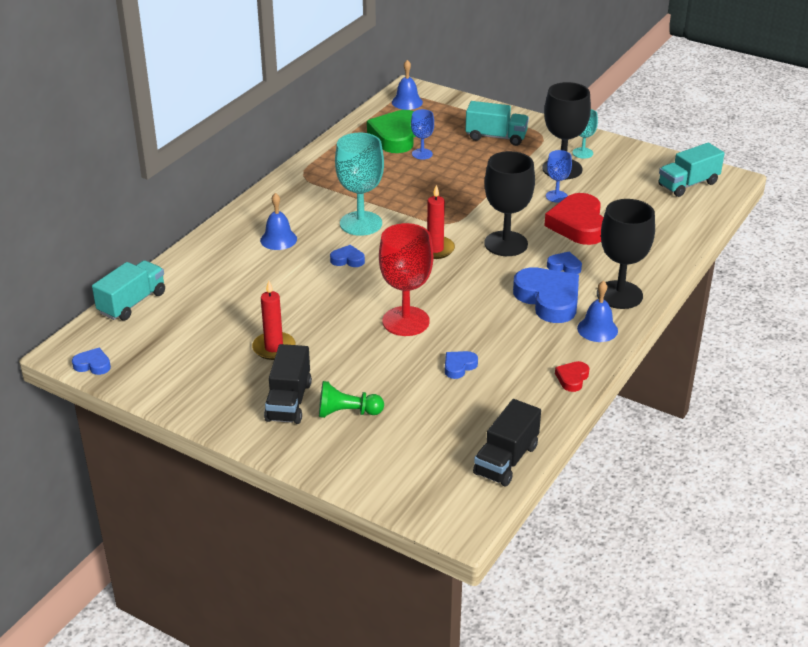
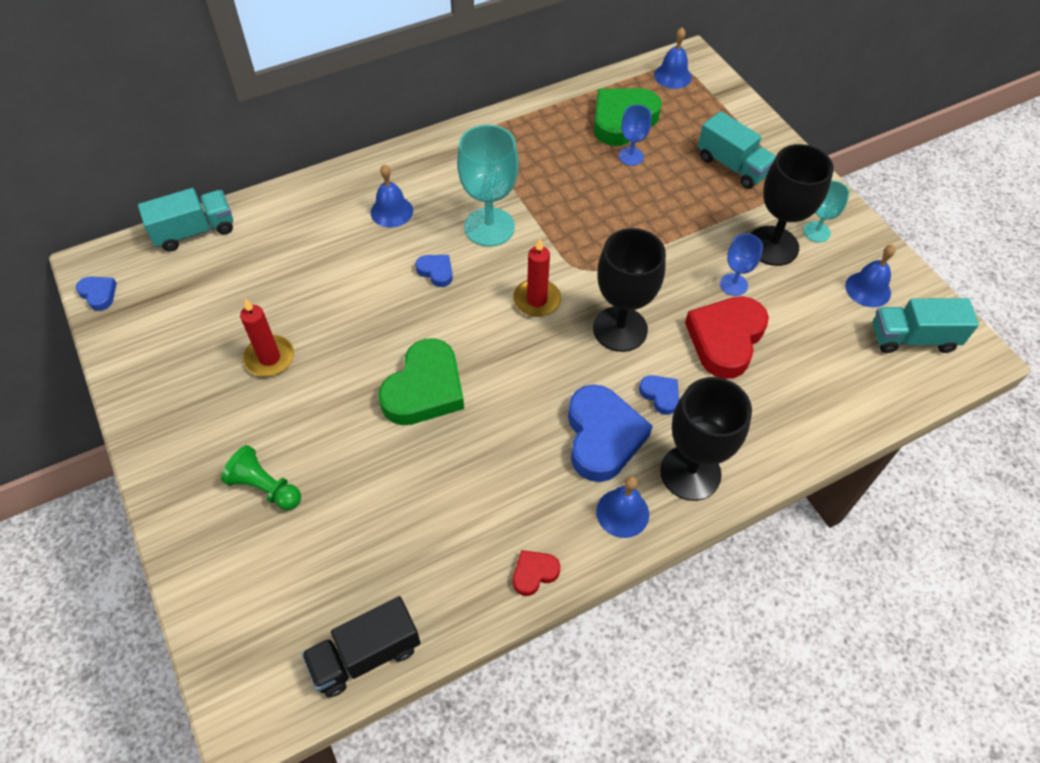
camera: 30 degrees right, 20 degrees up
(289, 401) = (224, 440): black truck -> none
(406, 321) = (425, 389): red goblet -> green heart
(459, 366) = (427, 485): blue heart -> none
(640, 170) = (868, 289): none -> blue bell

